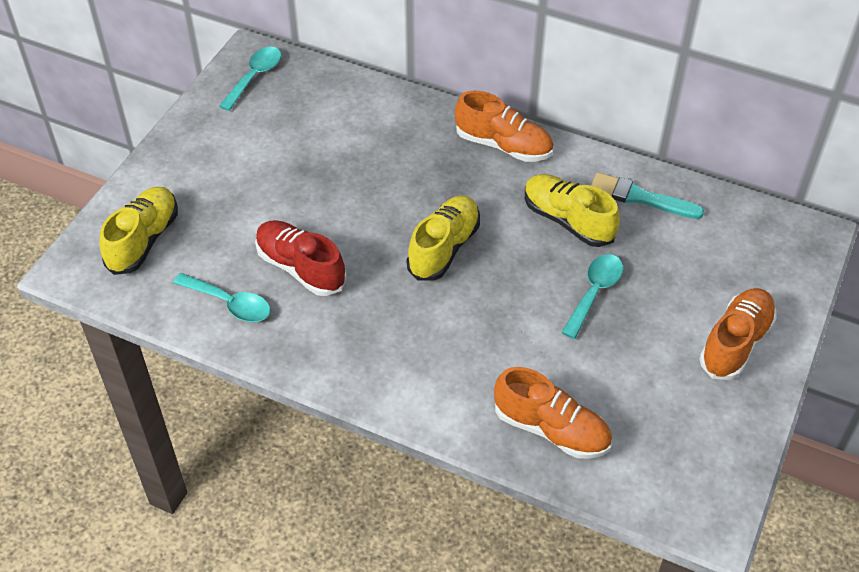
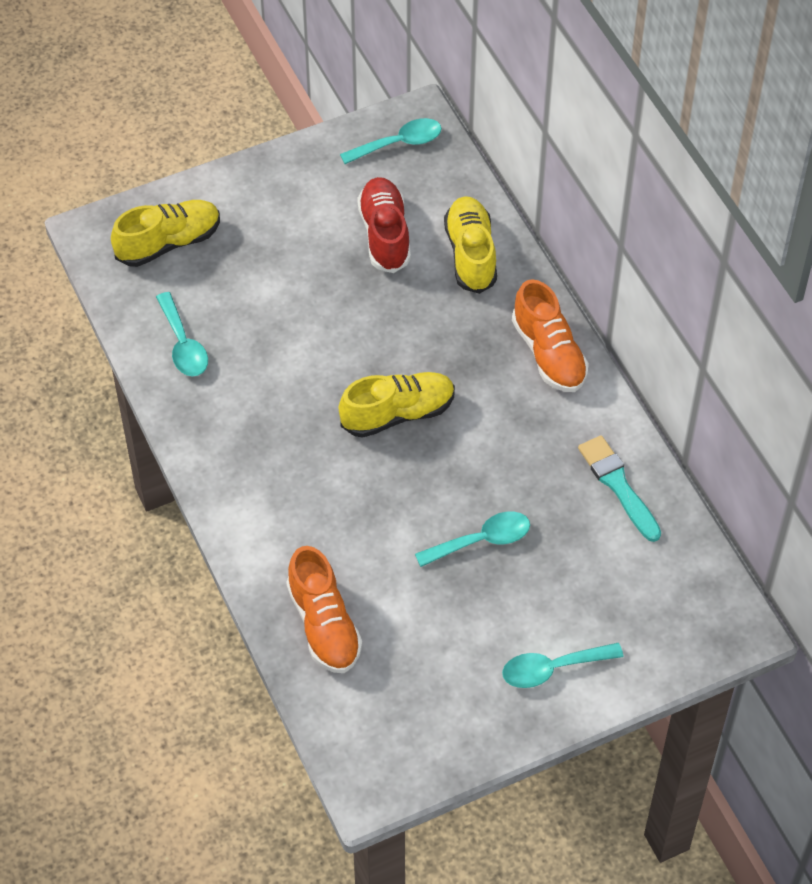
camera: 40 degrees right, 5 degrees up
(300, 268) = (266, 351): red shoe -> red shoe (385, 234)
(568, 220) = (529, 462): yellow shoe -> yellow shoe (471, 254)
(735, 343) = (553, 668): orange shoe -> turquoise spoon

